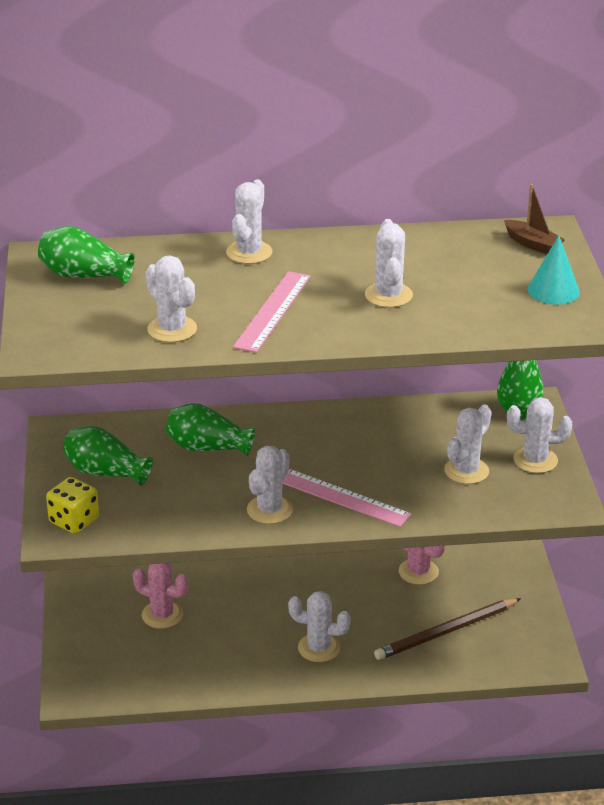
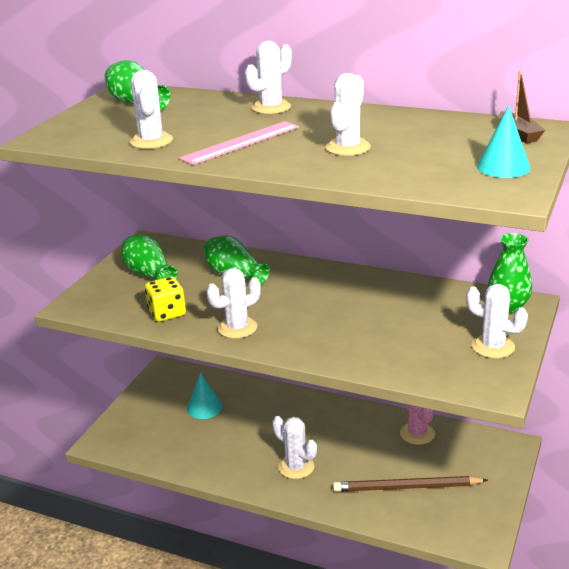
camera: 30 degrees right, 5 degrees down
(74, 521) = (95, 299): yellow dice -> yellow dice (167, 313)
(162, 615) = (204, 407): pink cactus -> turquoise cone
(343, 497) = (302, 333): pink ruler -> none
(466, 471) = (423, 340): white cactus -> none

